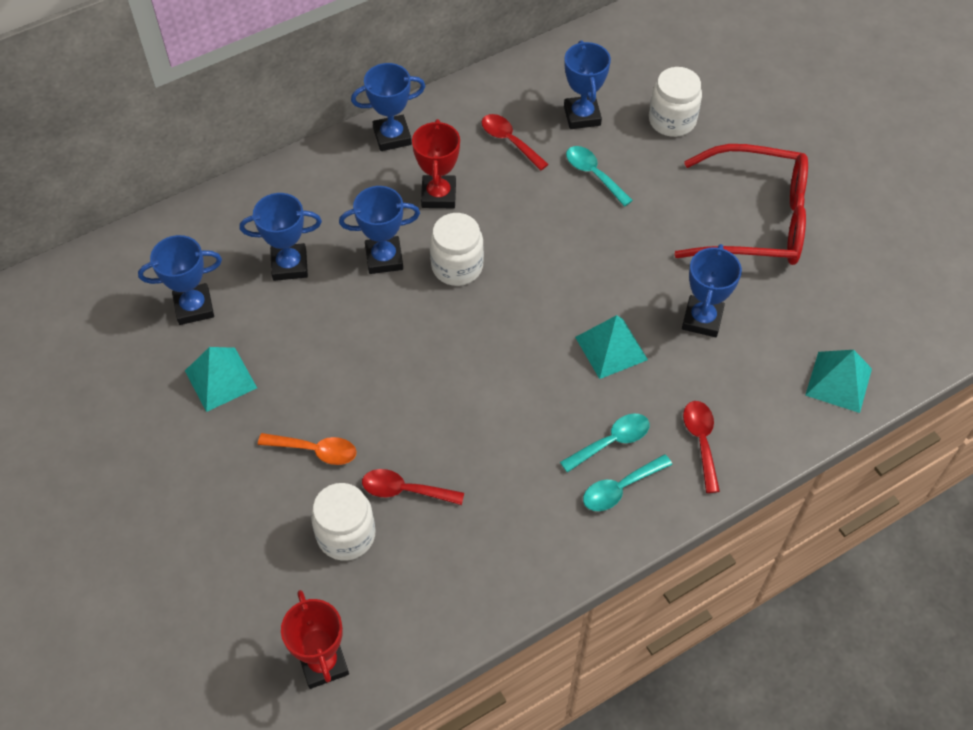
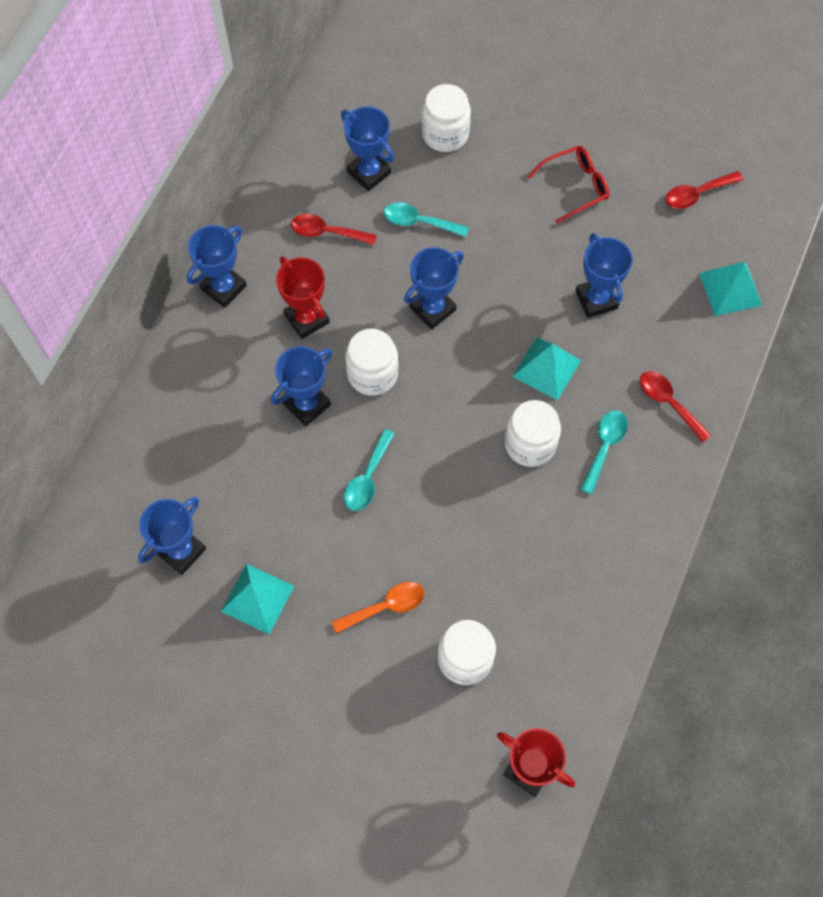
camera: 35 degrees left, 10 degrees up
(289, 265) = (232, 461): blue trophy -> blue trophy (432, 309)
(405, 490) = (481, 591): red spoon -> red spoon (697, 194)
(546, 399) = (530, 444): none -> white jar
(620, 488) = (638, 480): turquoise spoon -> turquoise spoon (367, 478)
(756, 220) = (575, 186): red glasses -> red glasses, size x0.52

